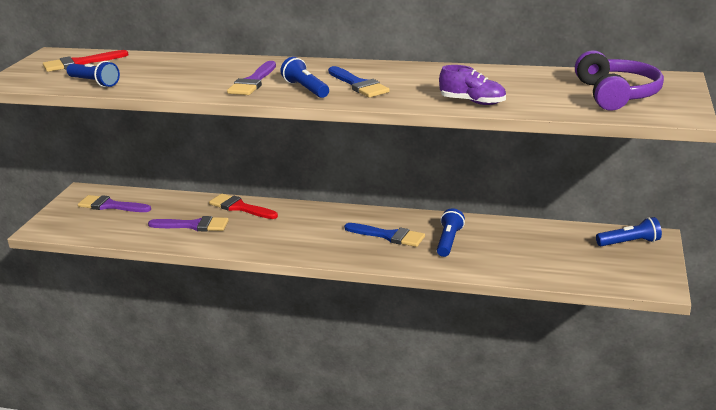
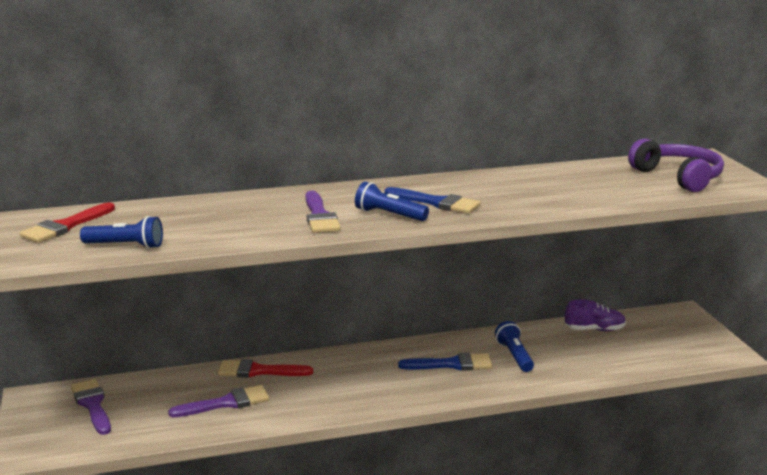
camera: 30 degrees left, 5 degrees down
(110, 206) = (92, 405): purple brush -> purple brush turned 75 degrees clockwise
(472, 102) = (570, 203): purple shoe -> purple shoe (594, 329)
(629, 242) = (668, 321): blue flashlight -> none

